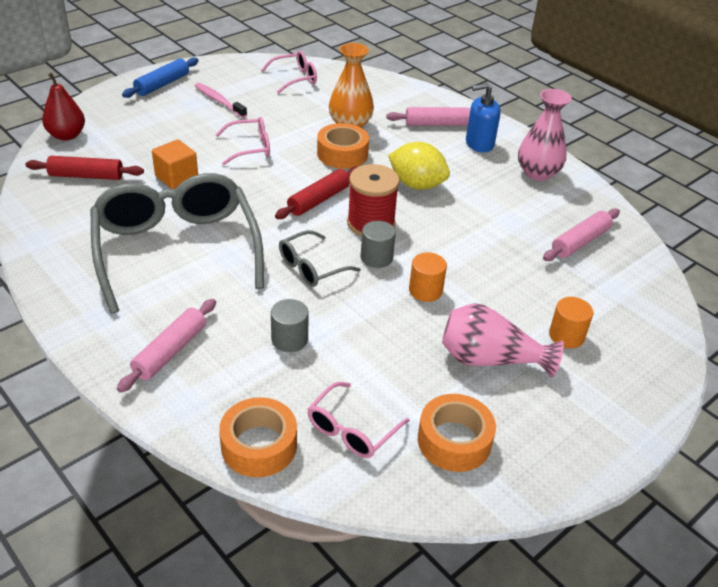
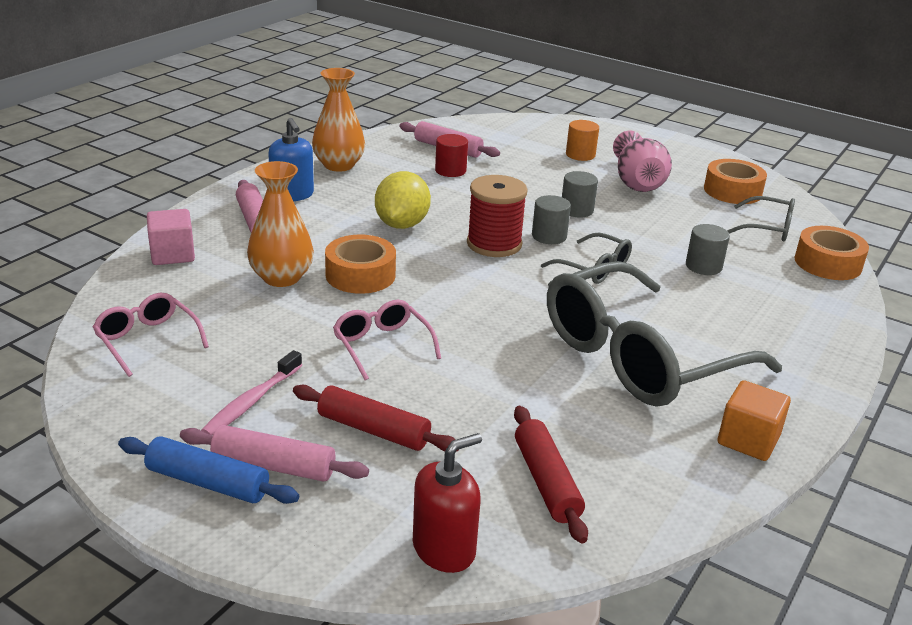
camera: 105 degrees left, 10 degrees down
(67, 135) = (444, 549): red pear -> red soap dispenser
(170, 351) = (784, 325): pink rolling pin -> pink rolling pin (273, 465)
(176, 177) = (494, 392): orange cube -> orange cube (748, 440)
(319, 200) = (472, 278): red rolling pin -> red rolling pin (373, 430)
(351, 430) = (768, 228): pink glasses -> grey glasses
(394, 92) = (172, 254): none -> pink cube
(425, 290) = (576, 210): orange cylinder -> grey cylinder
(524, 232) = (450, 171): none -> red cylinder
(537, 173) = (338, 165): pink vase -> orange vase

